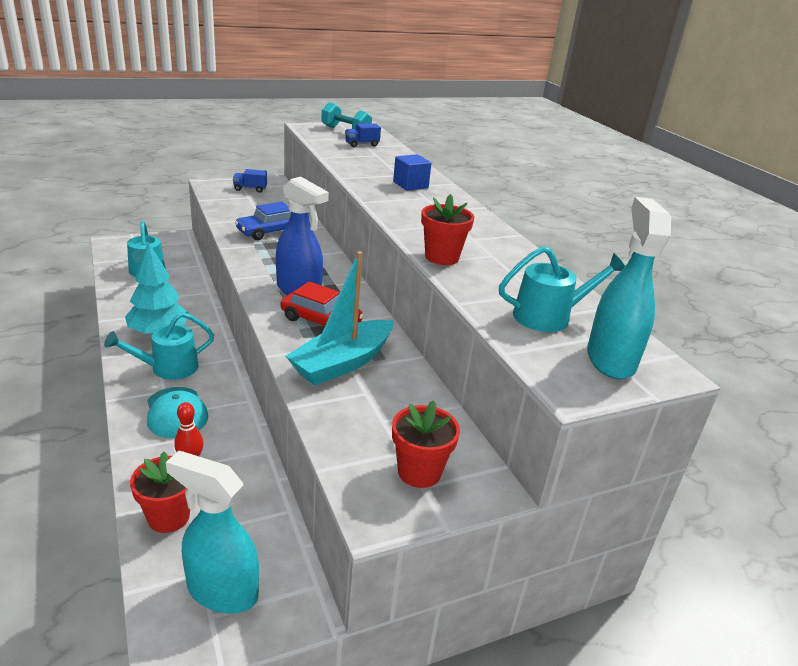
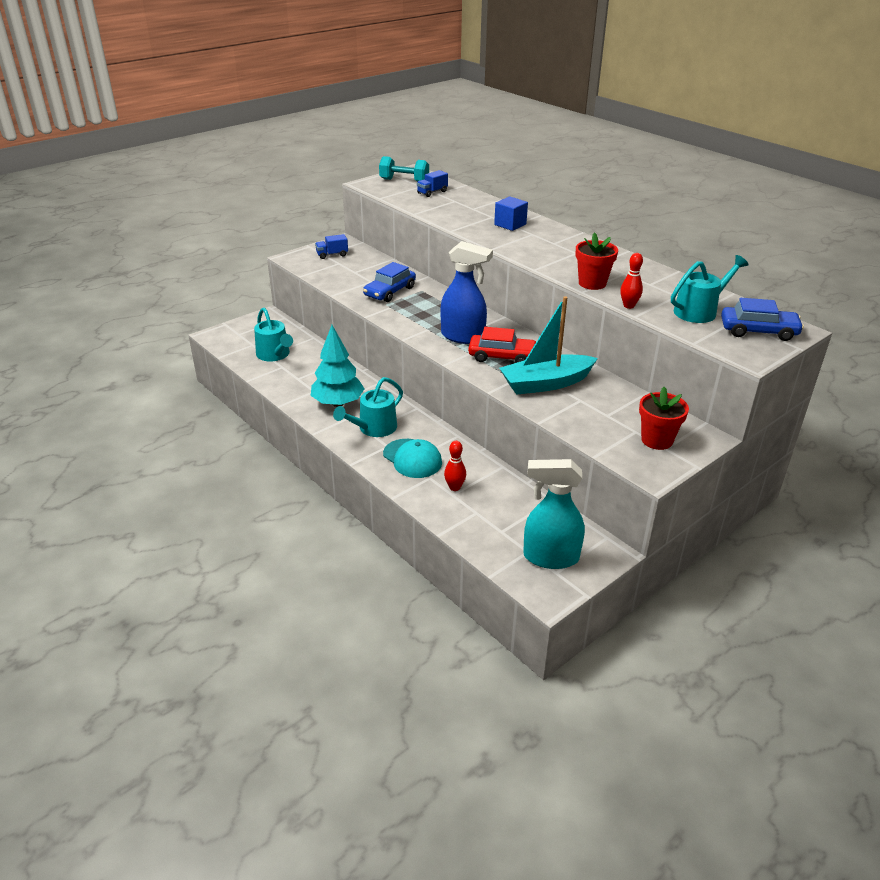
camera: 15 degrees left, 5 degrees up
(168, 517) = (475, 526): red flower pot -> none
(342, 363) = (546, 383): turquoise boat -> turquoise boat turned 45 degrees clockwise
(462, 290) = (629, 306): none -> red bowling pin
(610, 360) = (758, 331): turquoise spray bottle -> blue car

